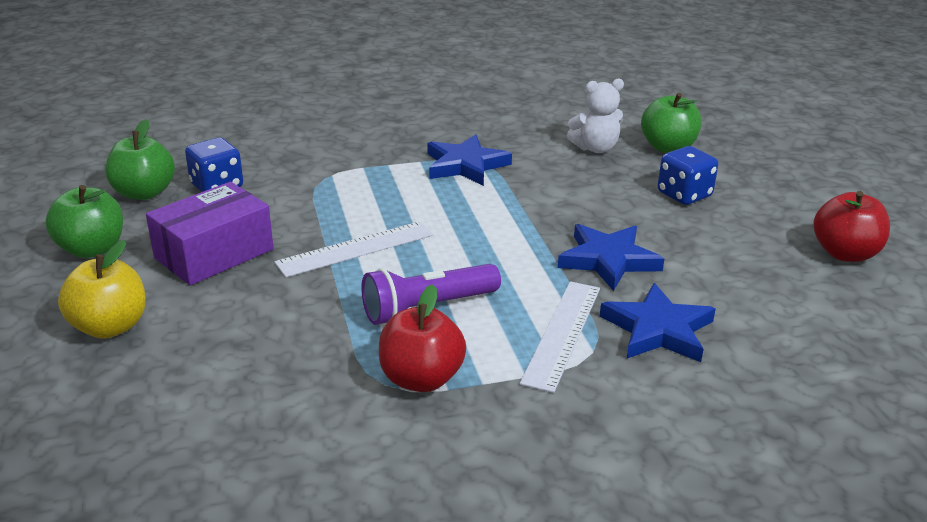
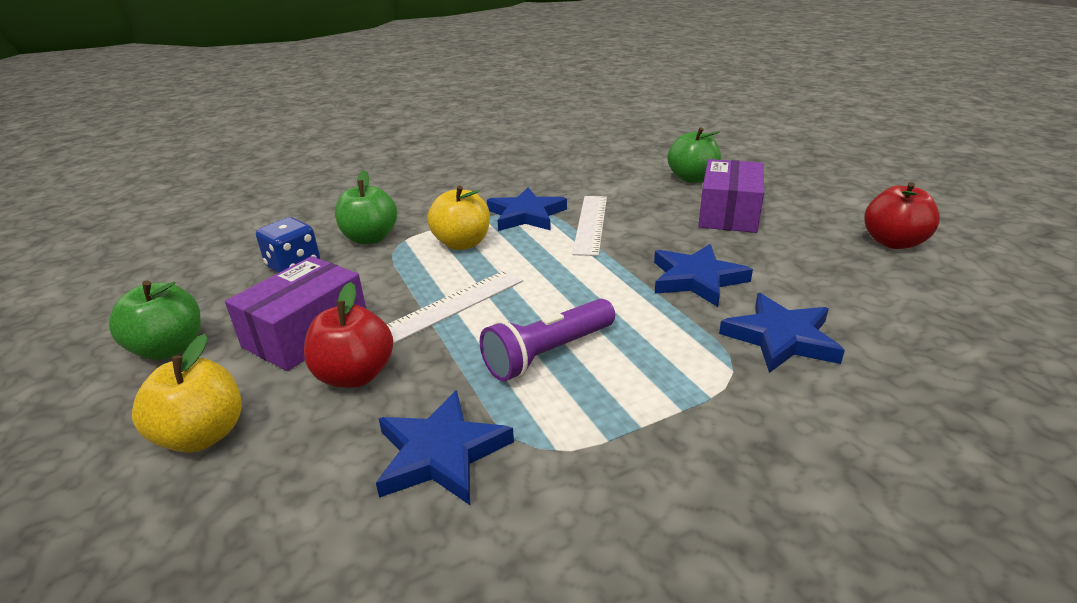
camera: 10 degrees left, 0 degrees up
(144, 193) = (219, 283): green apple -> green apple (370, 238)
(301, 374) = (440, 453): none -> blue star
(387, 187) = (462, 243): none -> yellow apple
(421, 379) = (574, 434): red apple -> red apple (355, 375)
(562, 334) = (694, 357): white ruler -> white ruler (591, 224)
(595, 148) = (632, 187): white teddy bear -> none
(684, 194) = (728, 213): blue dice -> purple box

